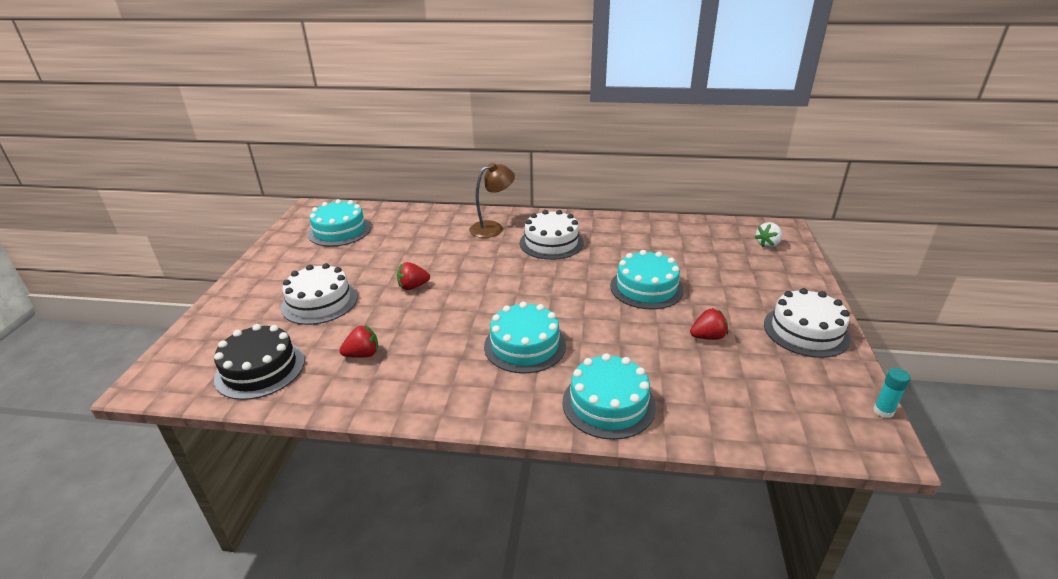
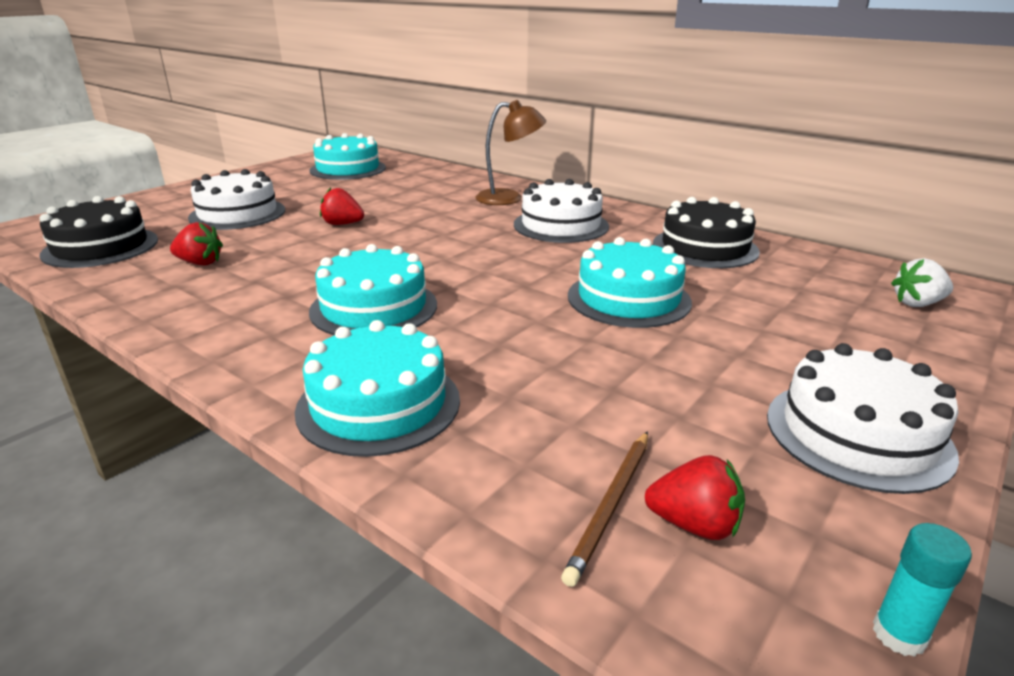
camera: 30 degrees right, 5 degrees down
(645, 236) = (705, 247): none -> black cake
(708, 337) = (649, 381): red strawberry -> red strawberry (694, 525)
(757, 407) = (611, 506): none -> brown pencil

